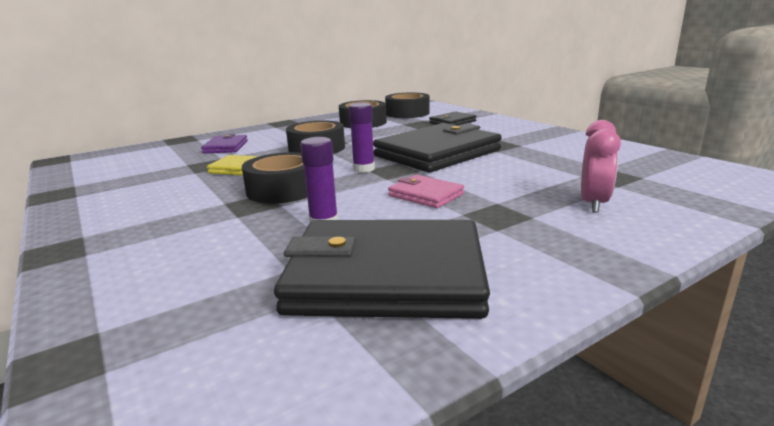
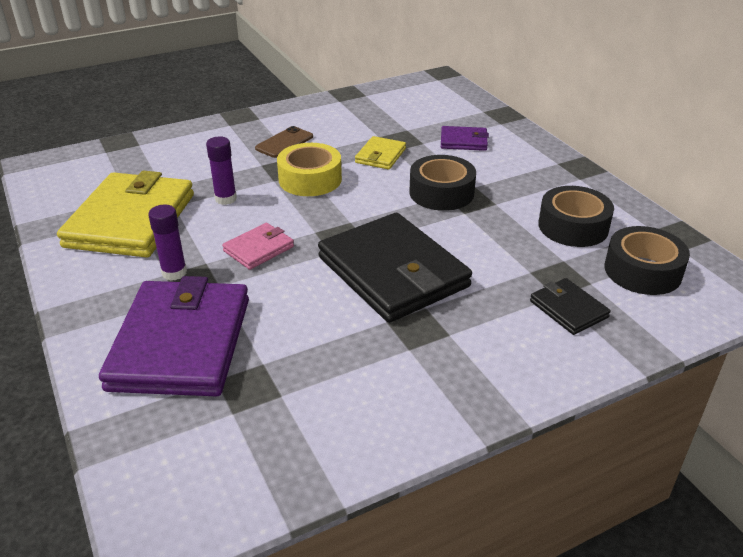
camera: 95 degrees right, 15 degrees up
(180, 211) = (284, 142): none -> brown phone
(283, 190) = (310, 179): black tape -> yellow tape
(364, 169) = (351, 220): purple glue stick -> purple glue stick (174, 273)
(386, 276) = (131, 220): black wallet -> yellow wallet
(593, 204) = (181, 343): pink clock -> purple wallet

